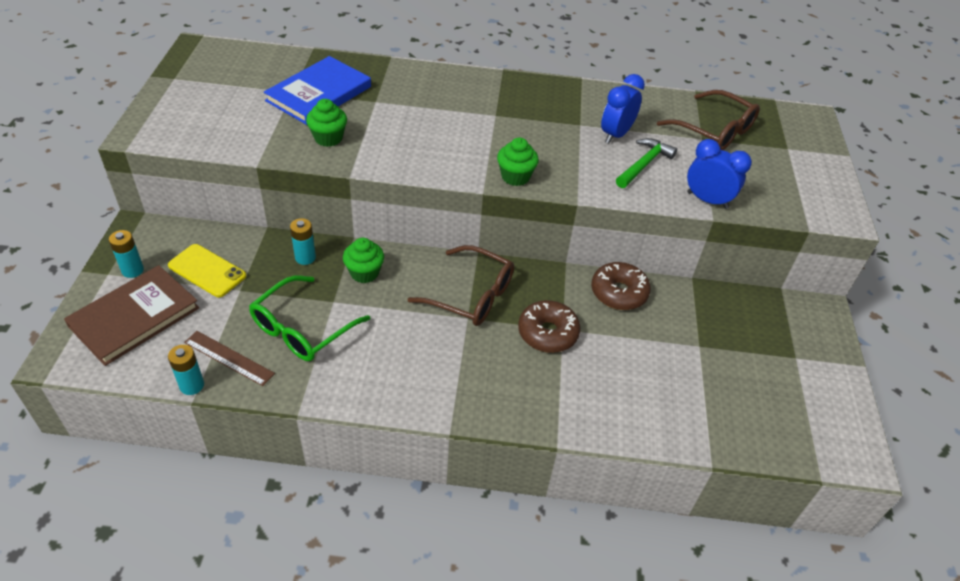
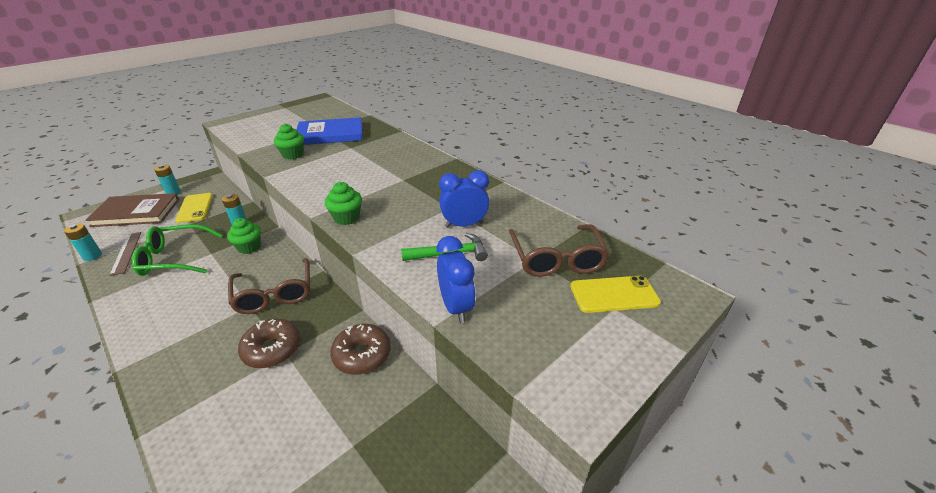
camera: 45 degrees right, 10 degrees down
(777, 139) = (614, 294): none -> yellow phone

